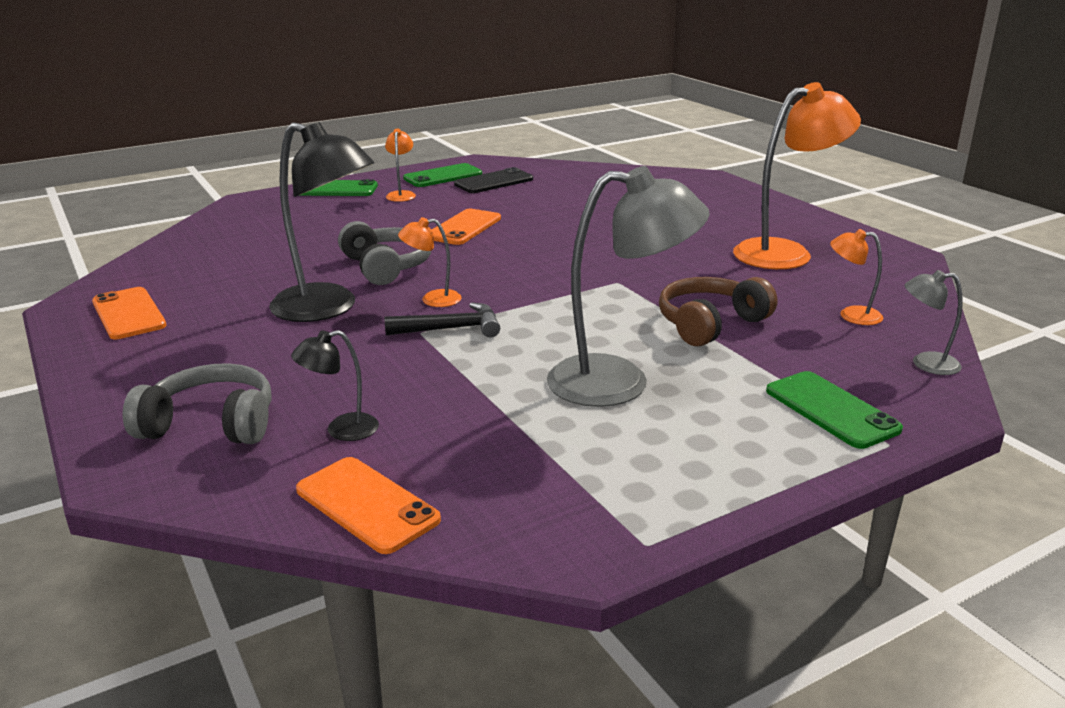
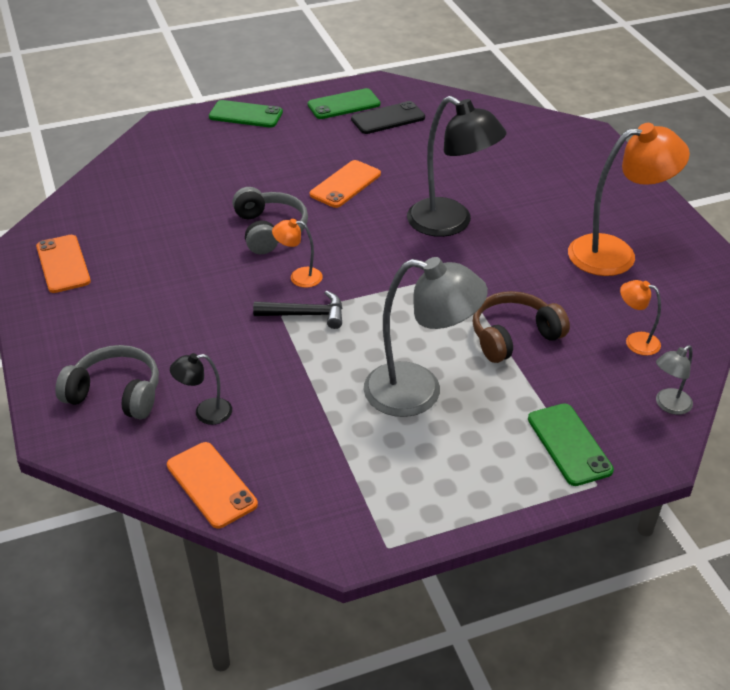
camera: 10 degrees right, 15 degrees up
(328, 308) = (215, 277): black lamp -> black lamp (450, 223)
(401, 194) = (301, 129): orange lamp -> none
(925, 363) = (668, 405): grey lamp -> grey lamp turned 60 degrees counterclockwise

